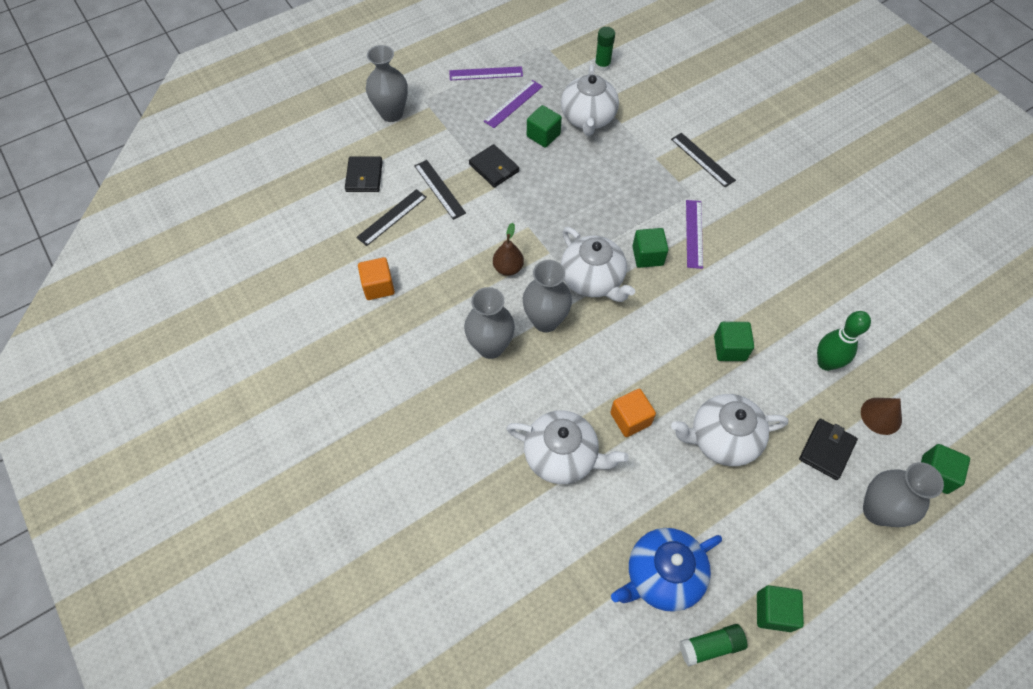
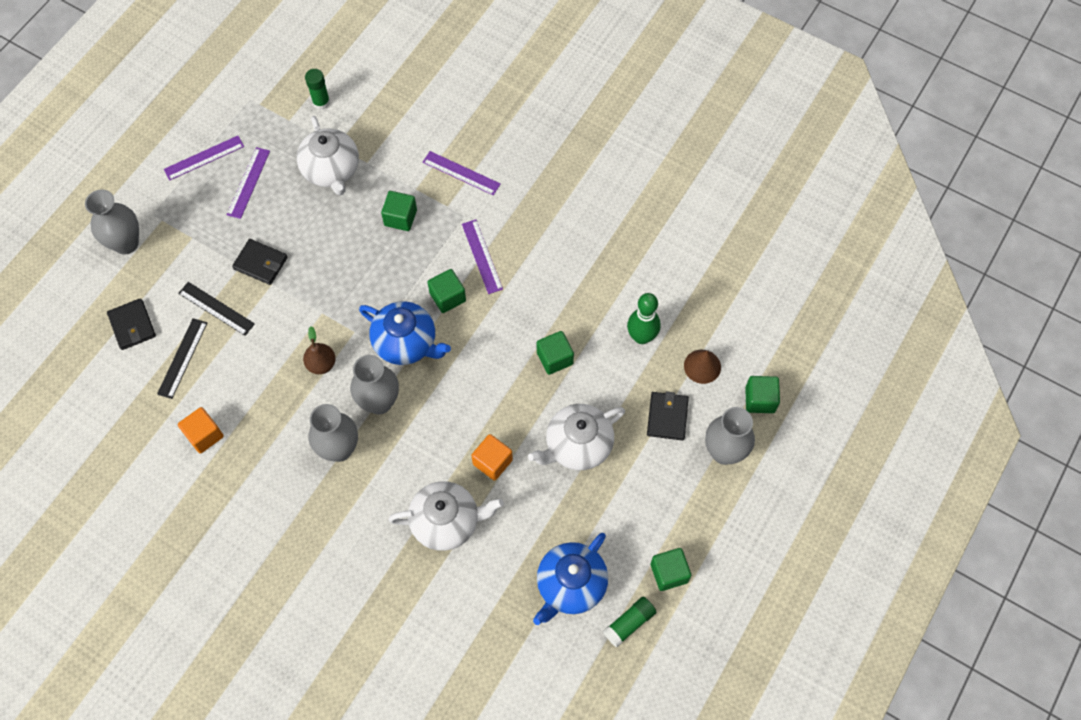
camera: 25 degrees left, 5 degrees up
(543, 135) = (294, 207): green cube -> green cube (400, 218)
(592, 280) = (406, 343): white teapot -> blue teapot
(702, 159) = (461, 173): black ruler -> purple ruler

